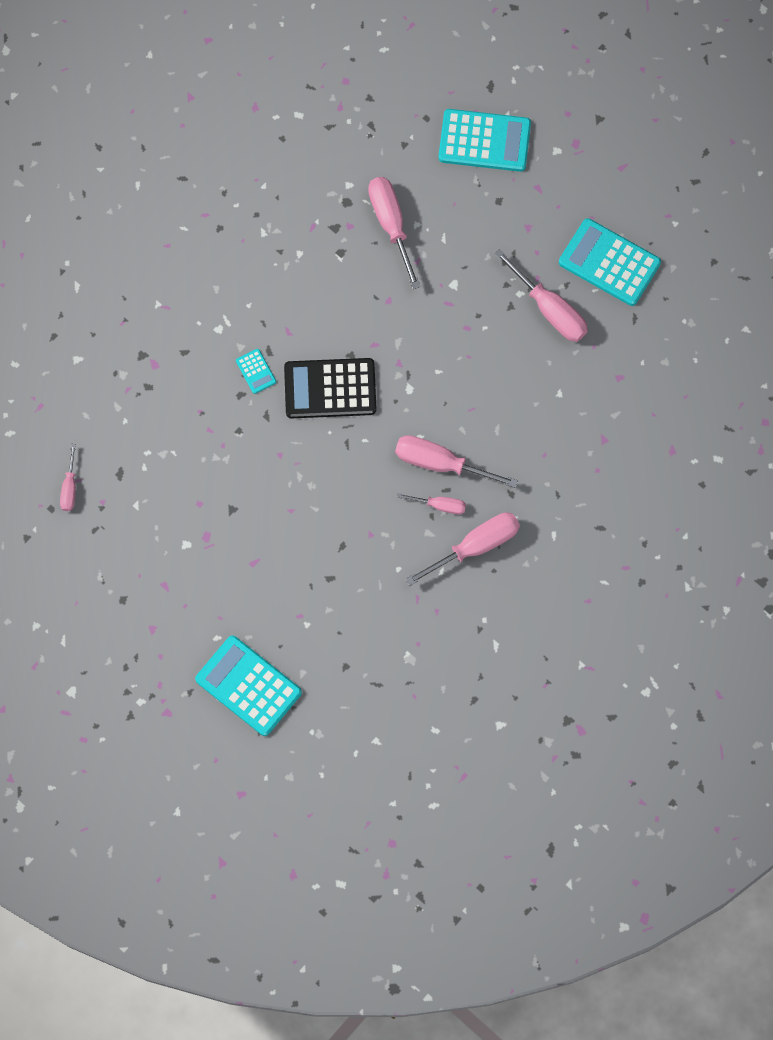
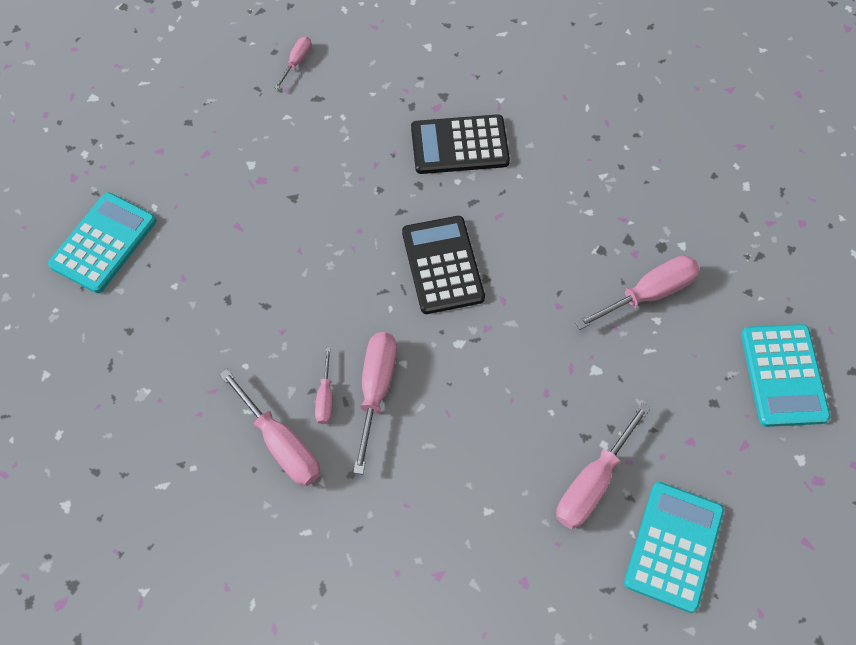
camera: 80 degrees right, 10 degrees down
(70, 487) = (297, 62): pink screwdriver -> pink screwdriver turned 120 degrees clockwise
(204, 351) = (459, 145): none -> black calculator
(256, 371) = (447, 194): turquoise calculator -> none

